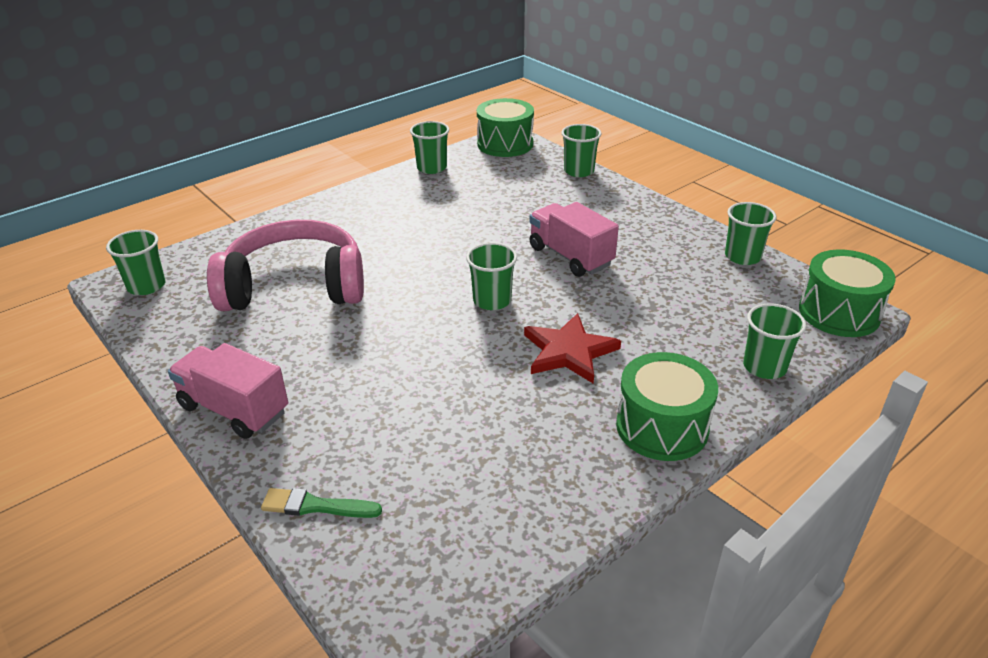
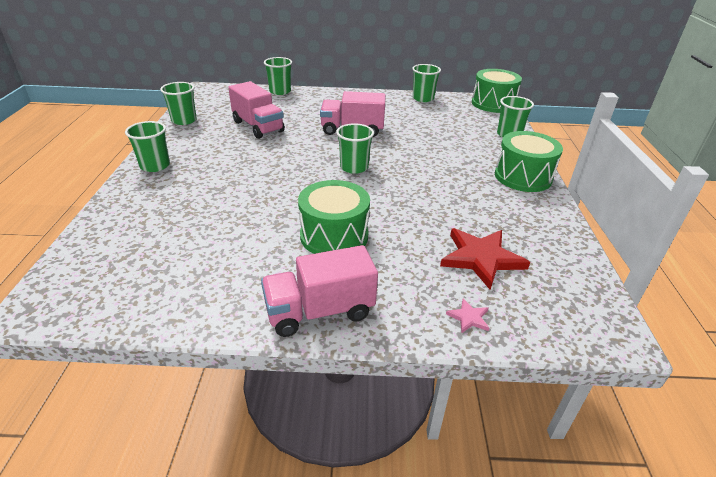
camera: 50 degrees left, 0 degrees up
(146, 286) = (78, 291): green cup -> green cup (155, 166)
(295, 287) = (217, 223): pink headphones -> none
(316, 506) = (469, 317): green brush -> pink star
(483, 206) = (258, 126): none -> pink truck
(505, 144) = (209, 93): green drum -> green drum (334, 235)
(569, 351) = (433, 169): red star -> red star (481, 258)

